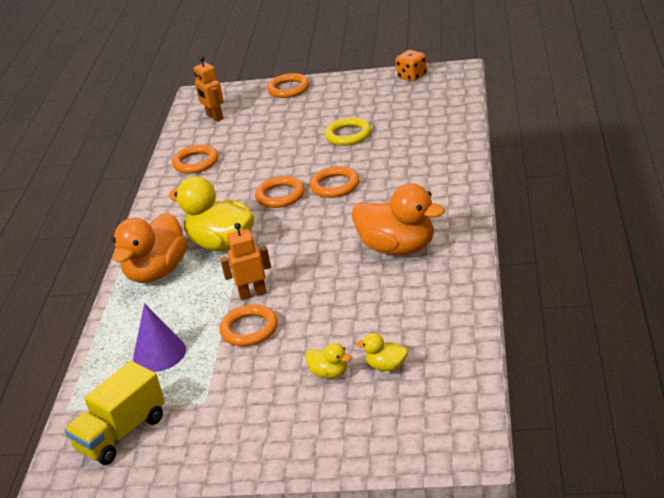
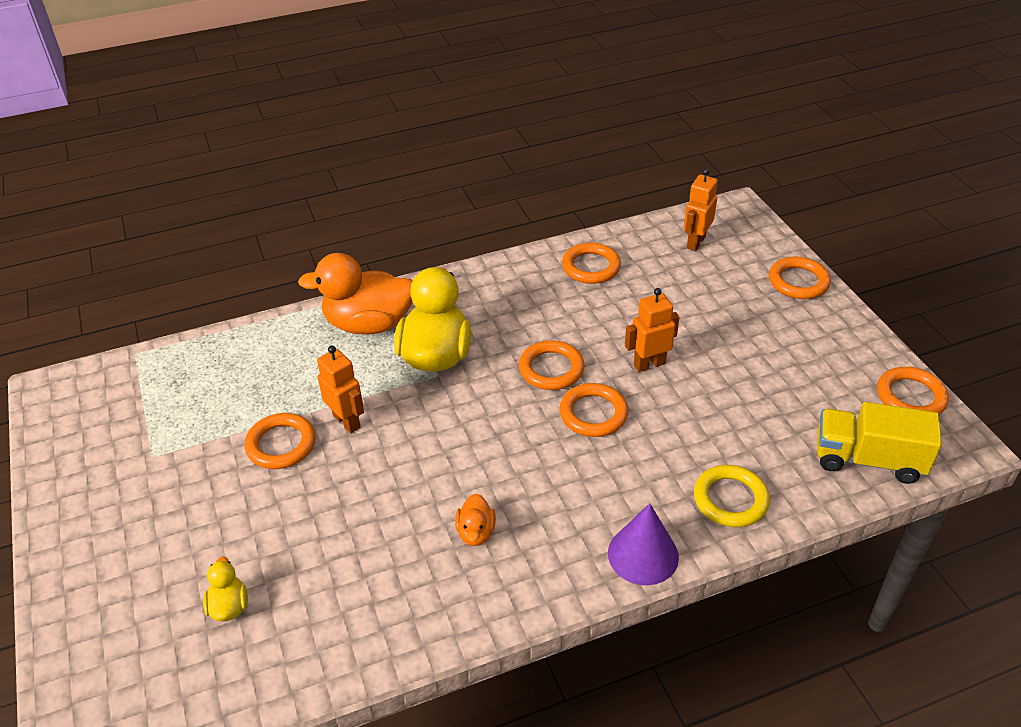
camera: 60 degrees right, 10 degrees up
(121, 433) = (100, 410): yellow truck -> yellow truck (868, 459)
(159, 353) = (228, 385): purple cone -> purple cone (643, 555)
(310, 156) = (649, 364): none -> orange robot
(329, 373) = (210, 552): yellow duck -> none
(348, 135) = (718, 383): yellow ring -> yellow ring (730, 499)
(398, 248) = (476, 532): orange duck -> orange duck, size x0.46
(412, 76) = (910, 397): orange dice -> orange ring

